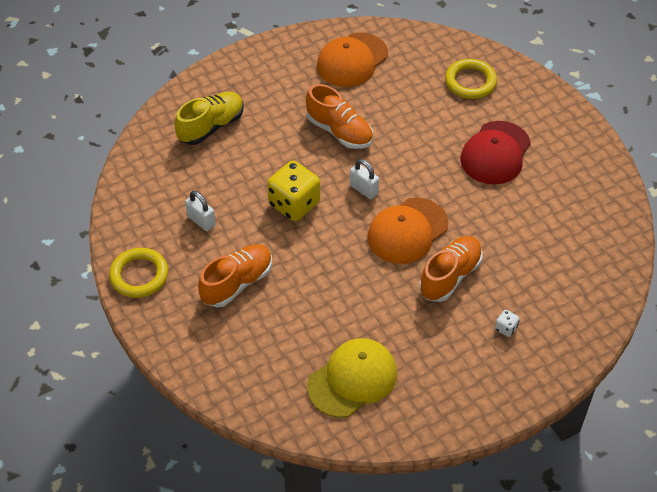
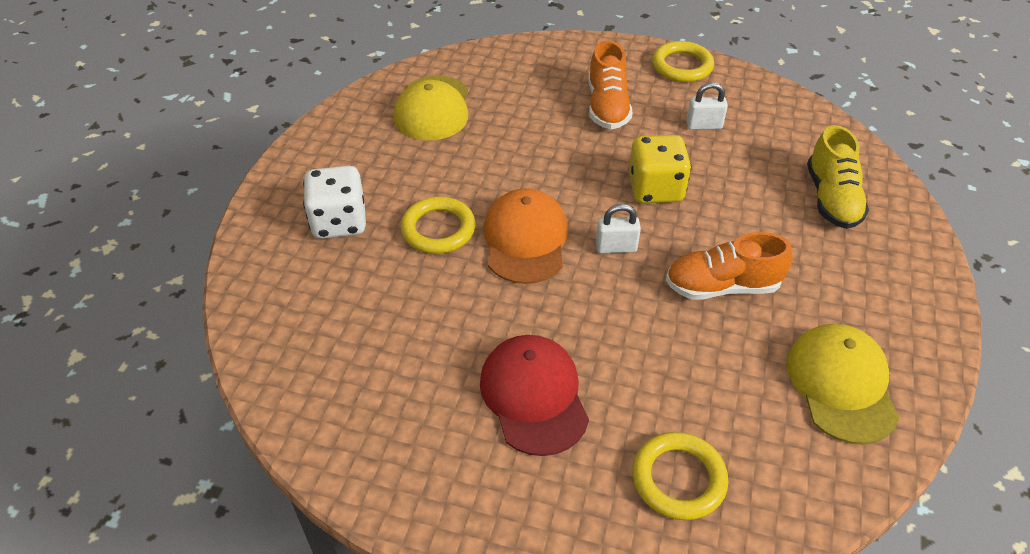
camera: 135 degrees right, 5 degrees down
(352, 60) = (841, 385): orange cap -> yellow cap
(450, 276) = (438, 229): orange shoe -> yellow ring
(506, 328) = (339, 222): white dice -> white dice, size x2.35

